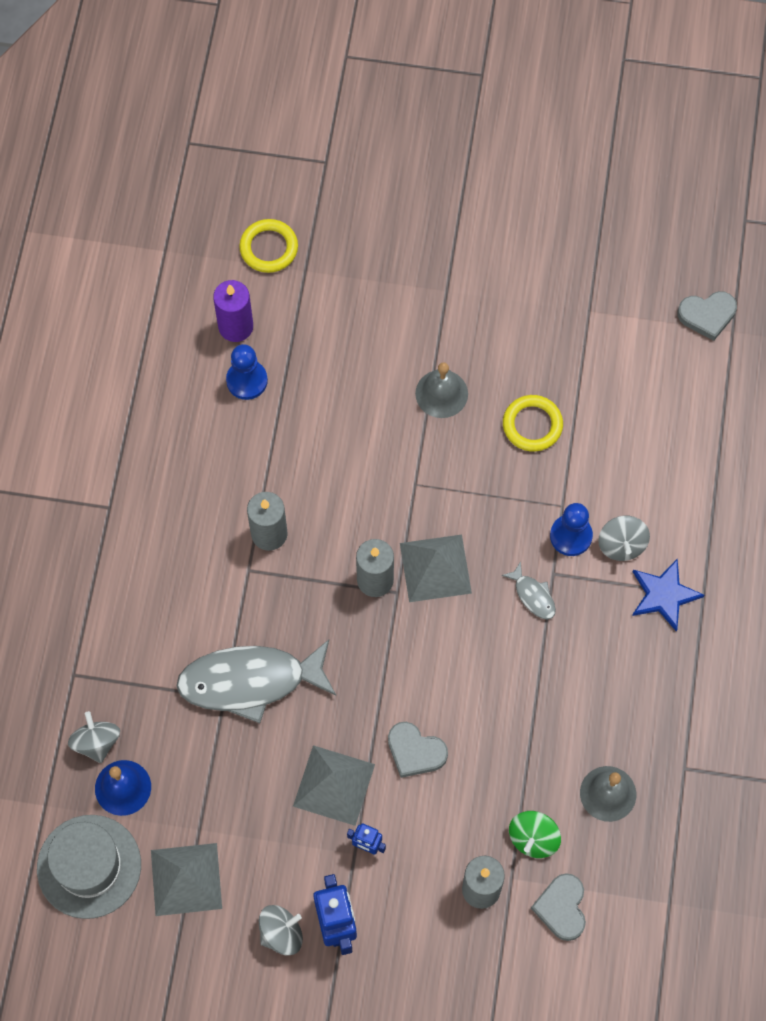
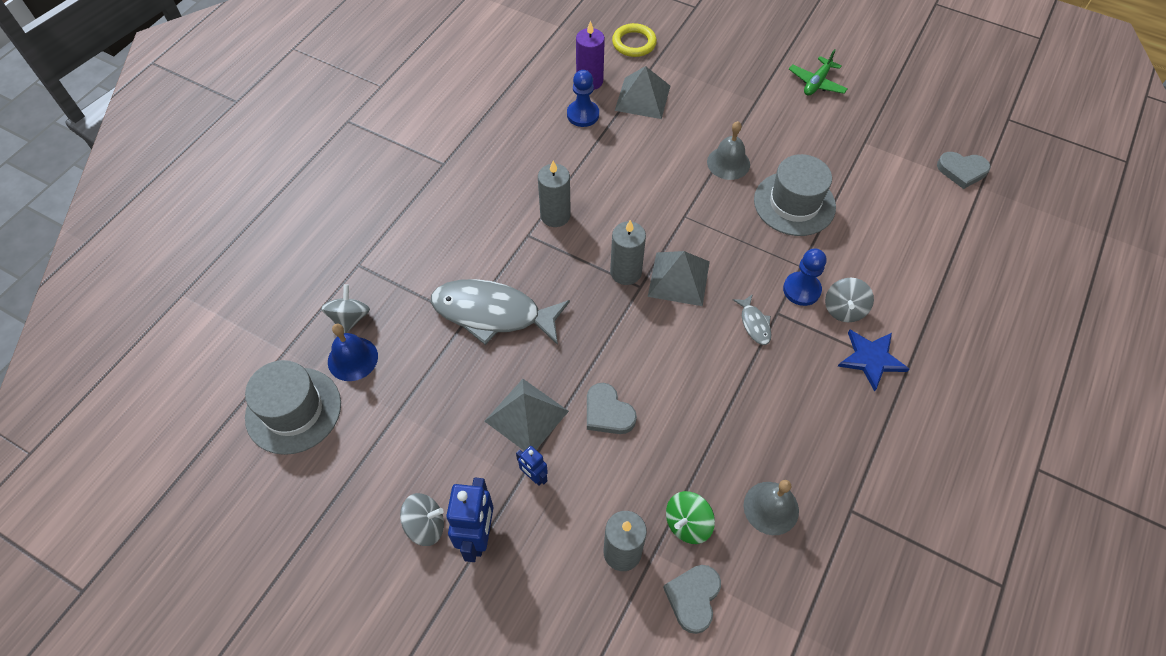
camera: 20 degrees right, 10 degrees down
(186, 879) = (367, 449): grey pyramid -> grey pyramid (642, 98)
(510, 238) = (816, 83): none -> green plane
(532, 425) = (794, 203): yellow ring -> grey hat

